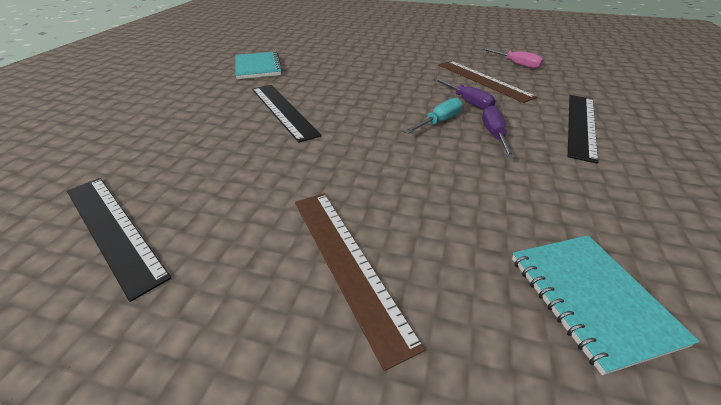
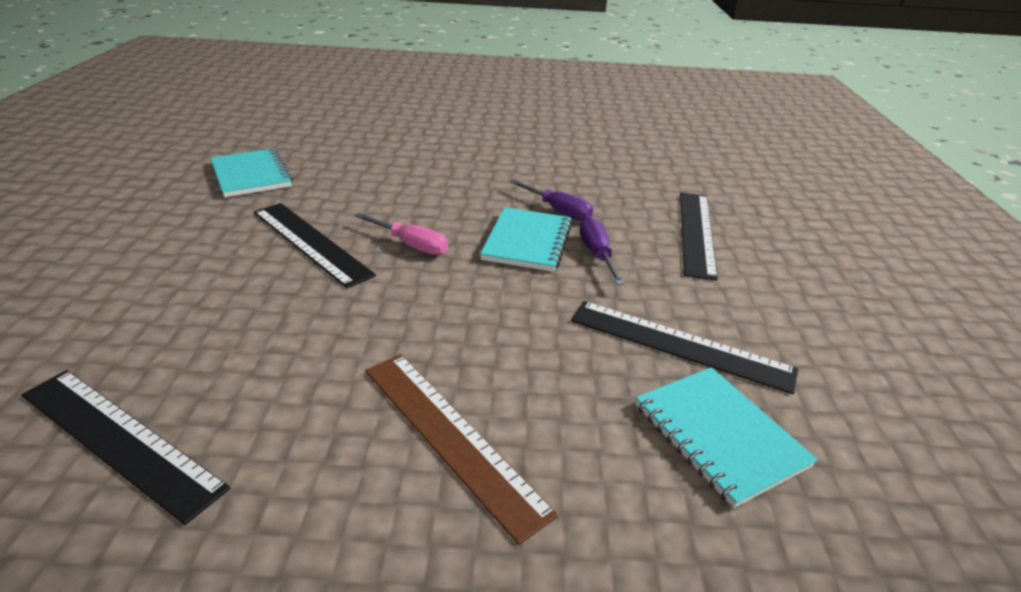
camera: 15 degrees left, 5 degrees down
(439, 121) = (527, 241): turquoise screwdriver -> turquoise notebook
(483, 80) = (573, 177): brown ruler -> none
(516, 64) = (613, 151): pink screwdriver -> pink screwdriver (411, 245)
(558, 212) = (679, 345): none -> black ruler

